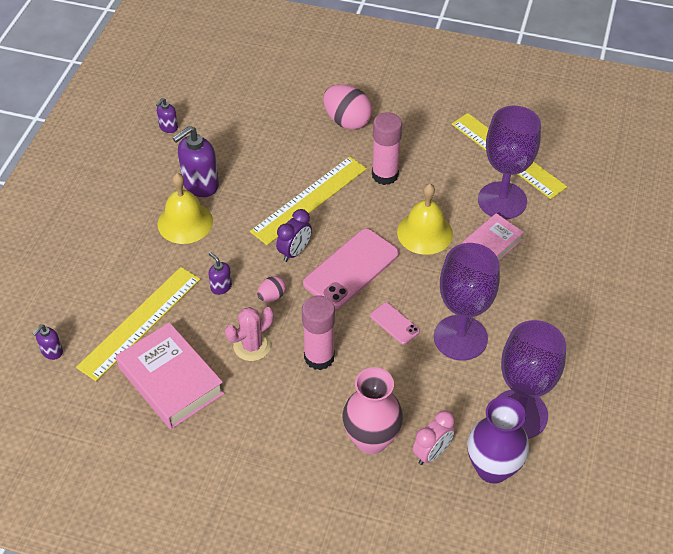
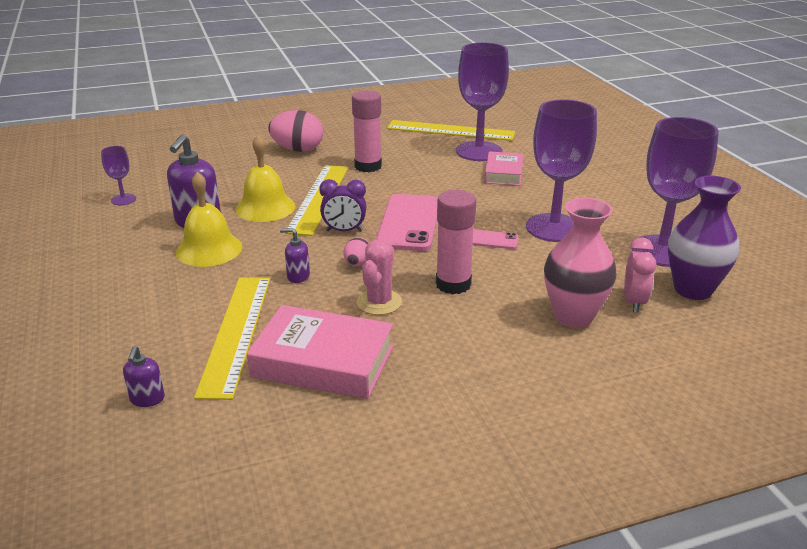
camera: 35 degrees left, 20 degrees down
(168, 127) = (123, 199): purple soap dispenser -> purple goblet
(294, 252) = (344, 231): purple clock -> purple clock turned 90 degrees clockwise
(424, 232) = (443, 184): yellow bell -> yellow bell (265, 207)

